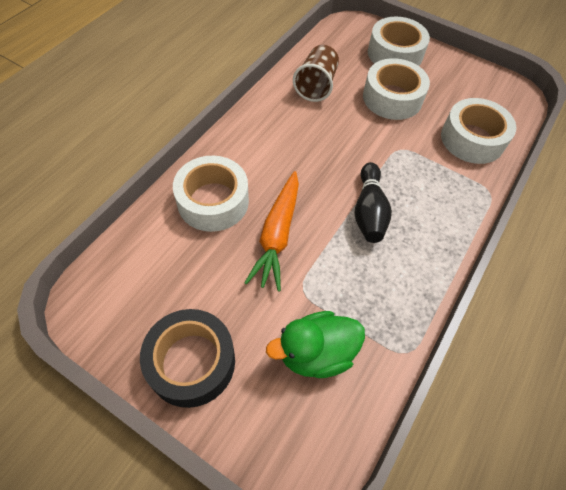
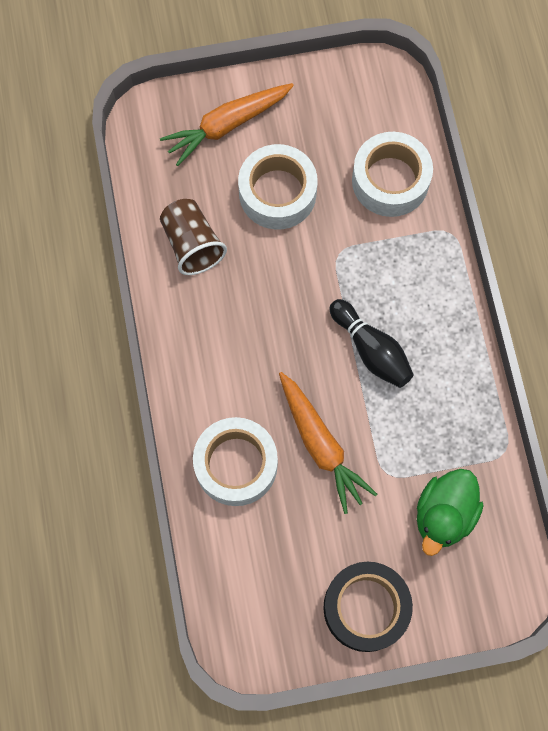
camera: 40 degrees left, 15 degrees up
(395, 54) = (227, 125): white tape -> orange carrot

